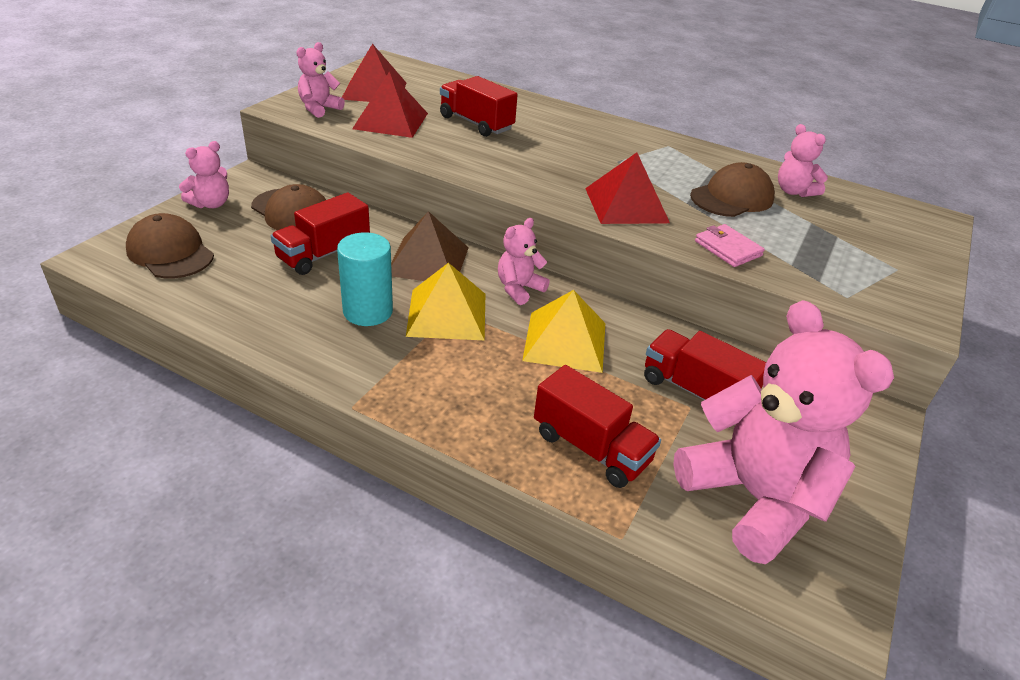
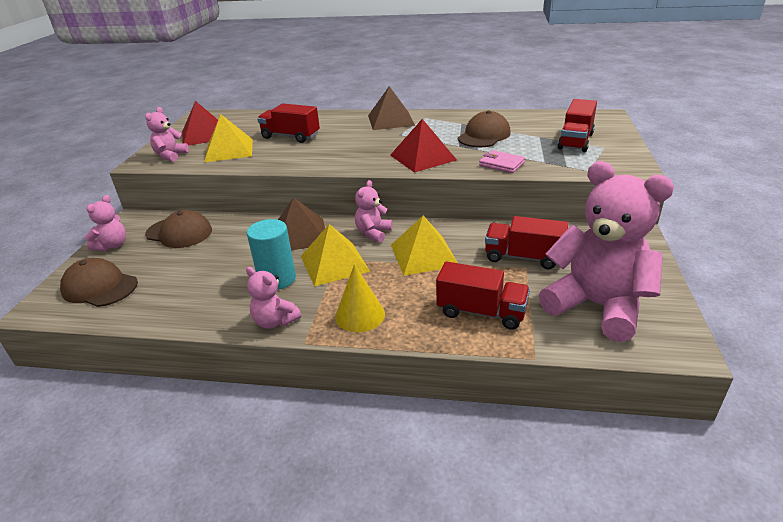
camera: 15 degrees left, 5 degrees down
(324, 254) = (221, 252): red truck -> red truck (575, 141)
(391, 121) = (229, 150): red pyramid -> yellow pyramid
(437, 395) = (360, 315): none -> yellow cone
(619, 136) = (390, 120): none -> brown pyramid
(793, 191) = (517, 123): pink teddy bear -> pink teddy bear (275, 321)

